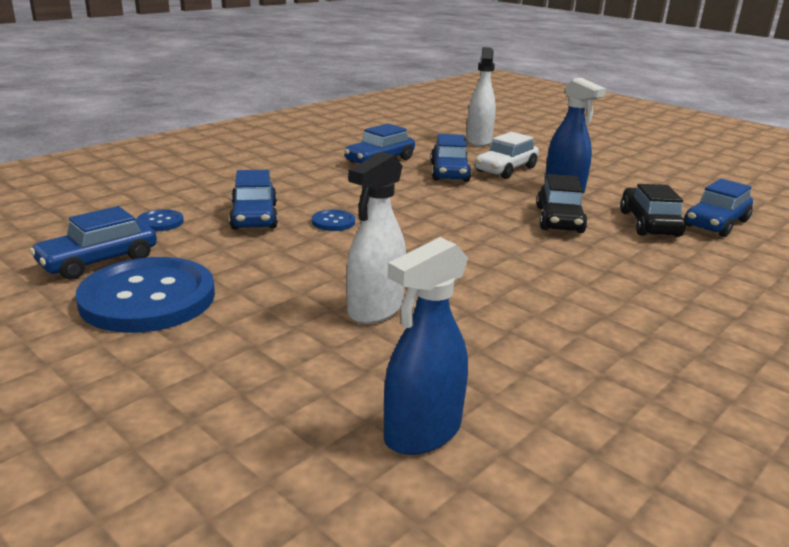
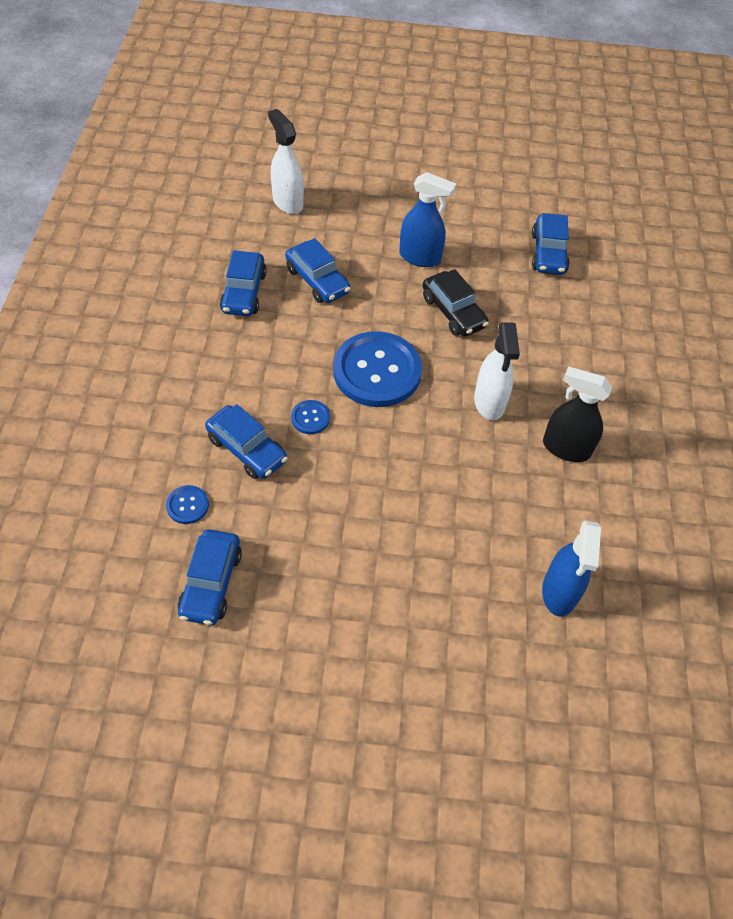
camera: 40 degrees left, 30 degrees up
(148, 298) = (297, 595): blue button -> blue button (377, 371)
(375, 310) = (441, 506): white spray bottle -> white spray bottle (489, 402)
(505, 169) = (354, 248): white car -> none
(584, 334) = (565, 448): none -> black spray bottle
(649, 224) = (510, 281): black car -> none

